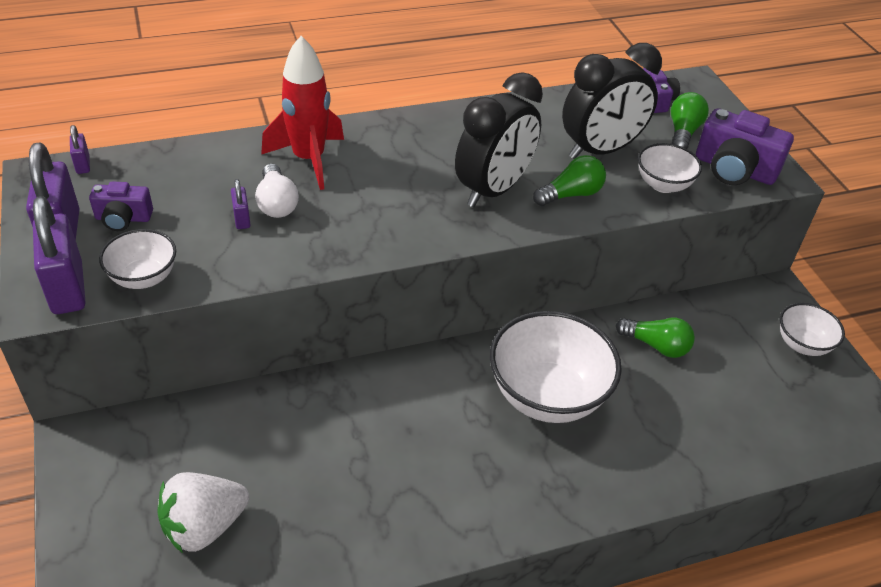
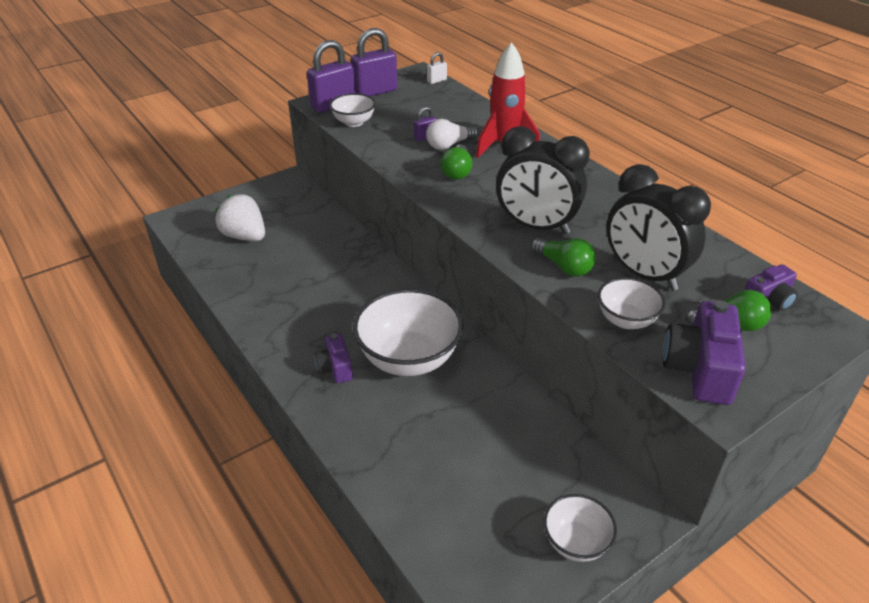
camera: 75 degrees right, 5 degrees down
(83, 165) = (436, 81): purple padlock -> white padlock
(123, 218) = (399, 104): purple camera -> purple camera (335, 368)
(656, 345) = (503, 420): green light bulb -> green light bulb (457, 171)

